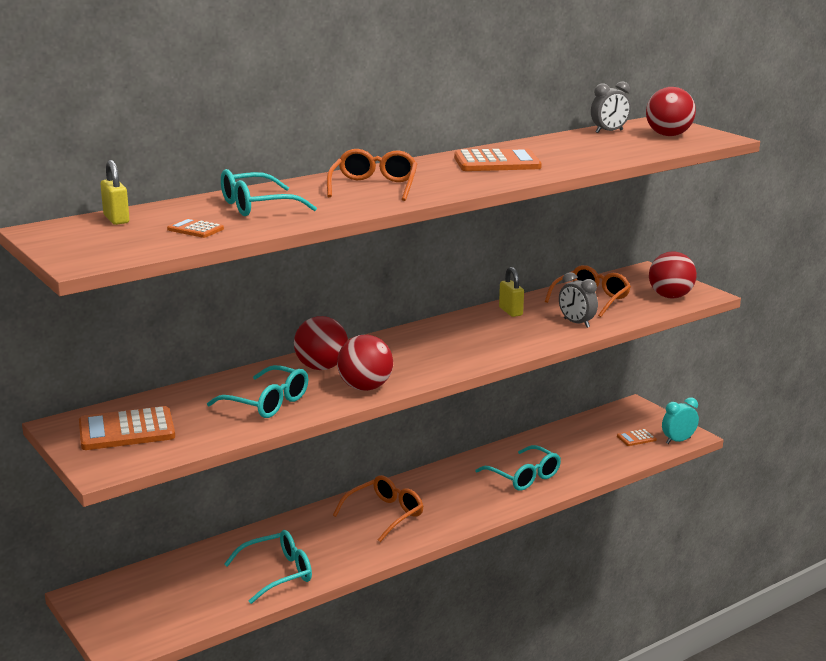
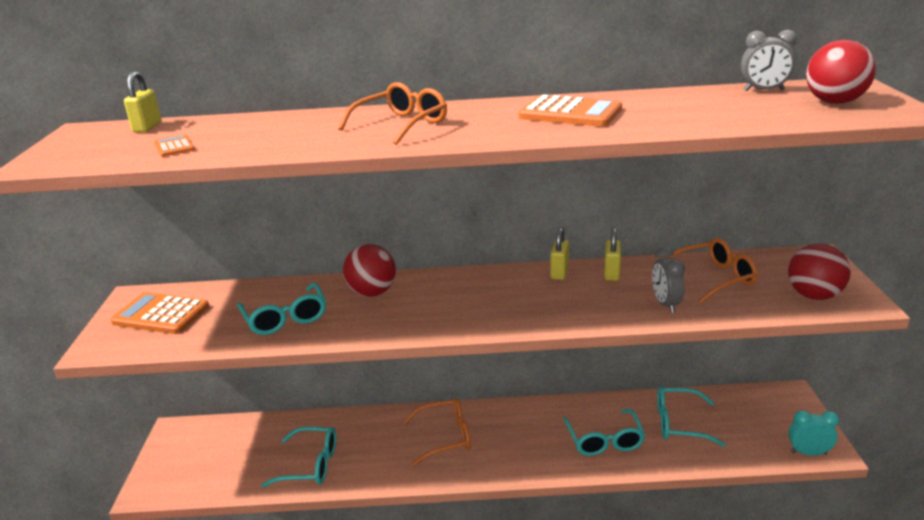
camera: 35 degrees right, 5 degrees up
(256, 206) = (266, 131): turquoise glasses -> turquoise glasses (679, 423)
(365, 387) = (378, 325): red ball -> none
(467, 319) = (559, 273): none -> yellow padlock
(636, 438) = (761, 434): orange calculator -> none

